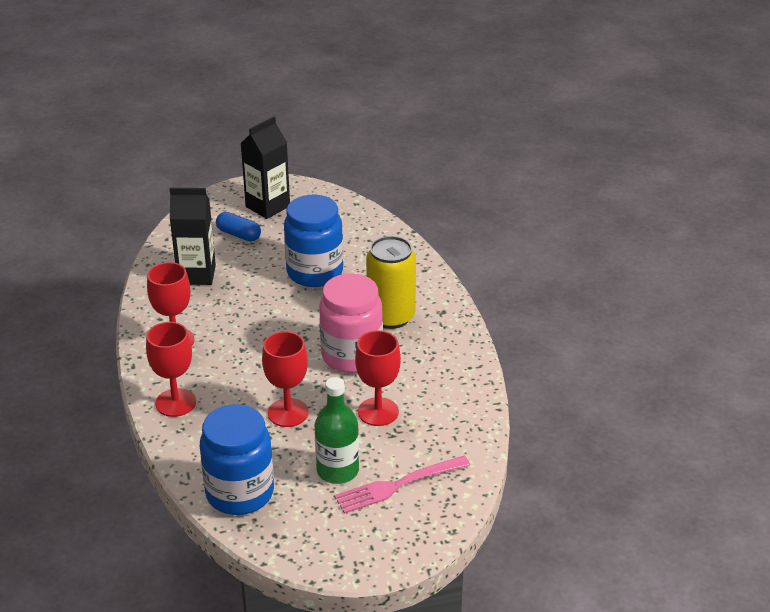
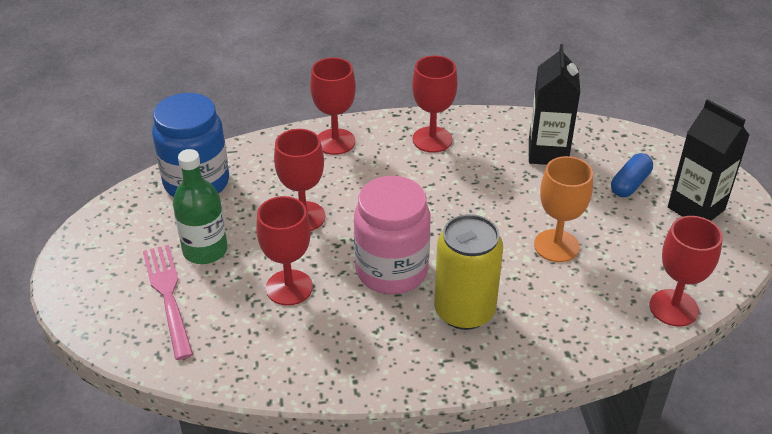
camera: 95 degrees right, 5 degrees up
(315, 272) = (556, 246): blue jar -> orange goblet
(374, 223) = (673, 308): none -> red goblet

